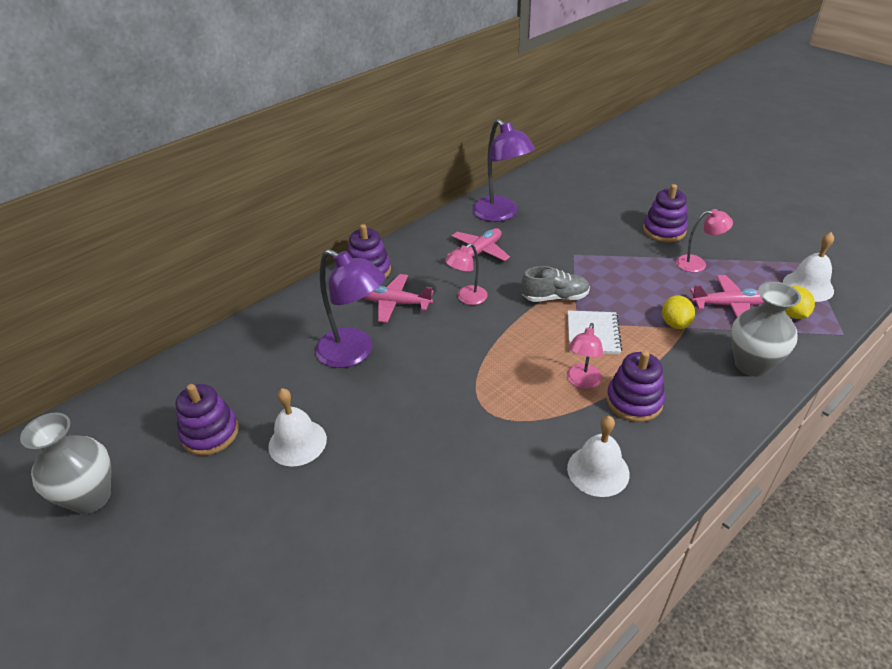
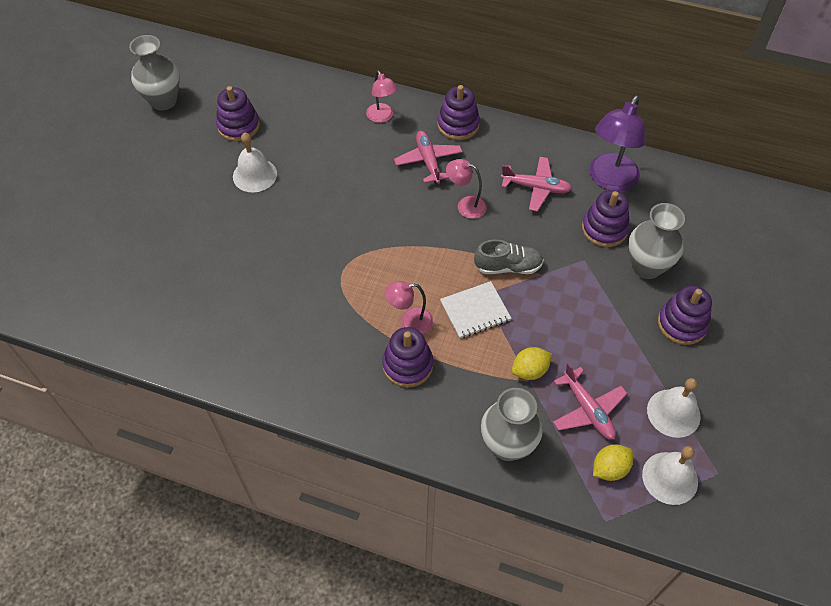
camera: 60 degrees right, 15 degrees up
(354, 353) = (356, 163): purple lamp -> none
(548, 233) = (604, 229): none -> purple stacking toy
(555, 297) = (508, 267): grey shoe -> grey shoe turned 60 degrees counterclockwise
(598, 470) = (319, 361): white bell -> white bell (673, 413)
(600, 227) = (646, 267): none -> grey vase
(697, 264) = (641, 368): pink lamp -> pink lamp (382, 117)

